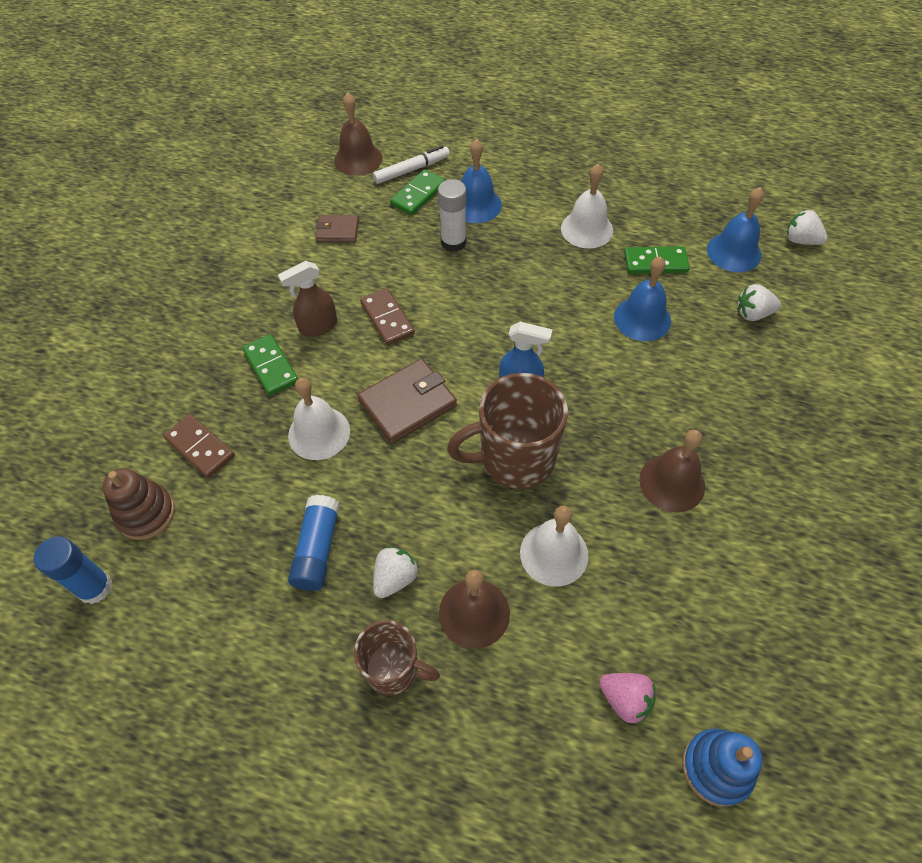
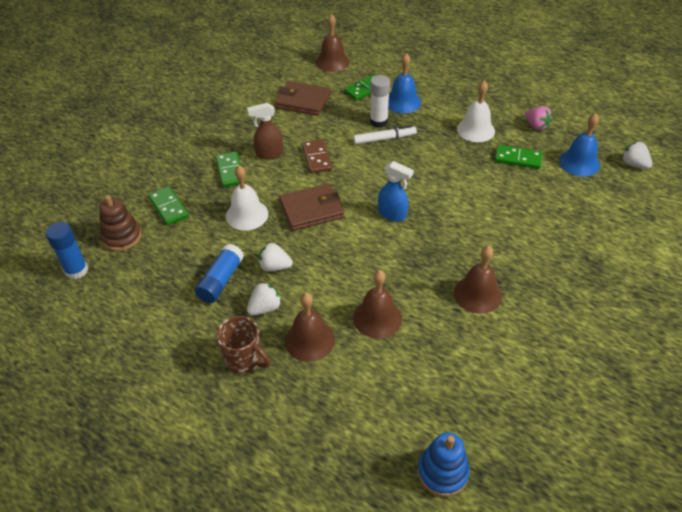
camera: 15 degrees right, 10 degrees down
(200, 447) = (168, 207): brown domino -> green domino
(338, 231) = (303, 101): brown wallet -> brown wallet, size x1.68
(411, 170) = (366, 74): white marker -> white marker (384, 139)
(515, 458) = (372, 256): brown mug -> none
(554, 553) = (377, 318): white bell -> brown bell
(625, 699) = (393, 415): pink strawberry -> pink strawberry (536, 126)
(642, 318) = (495, 191): blue bell -> none
(753, 314) = (578, 203): white strawberry -> white strawberry (275, 267)

